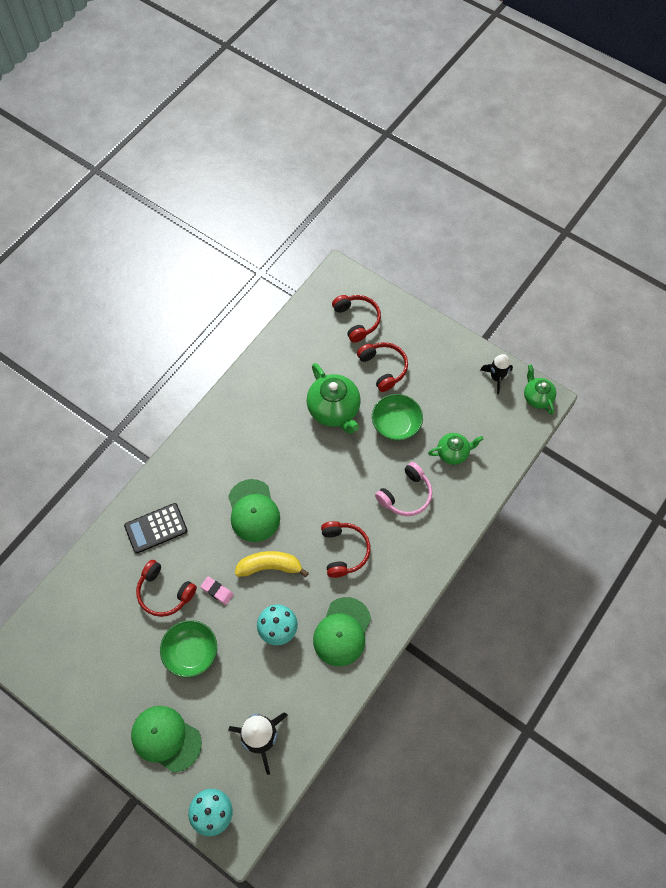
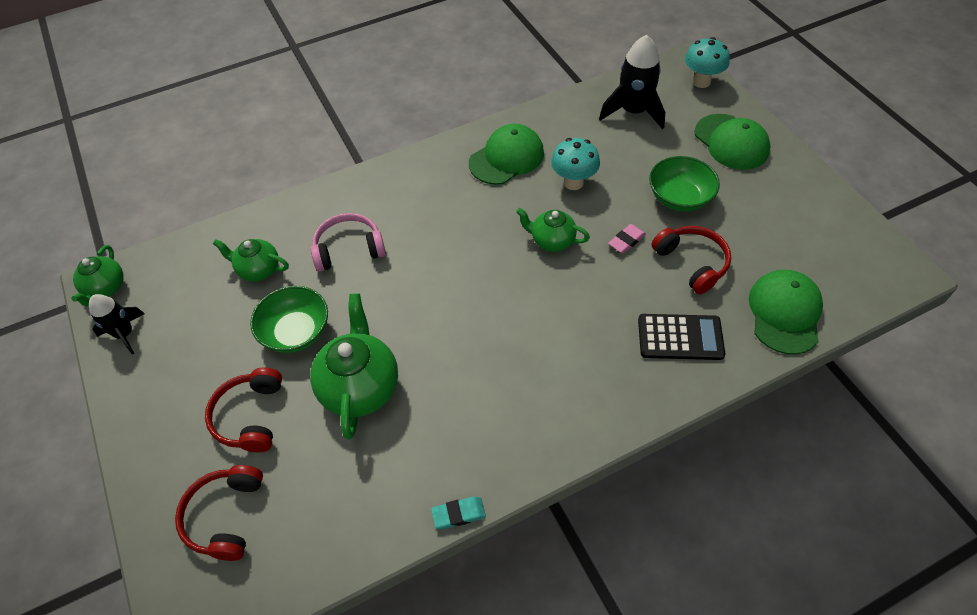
camera: 150 degrees left, 10 degrees down
(217, 591) = (626, 241): pink eraser -> pink eraser turned 75 degrees clockwise
(241, 372) = (458, 514): none -> turquoise eraser
(253, 511) = (541, 306): green cap -> green cap (784, 313)
(270, 566) = (552, 241): yellow banana -> green teapot
(344, 551) = (458, 223): red headphones -> none

